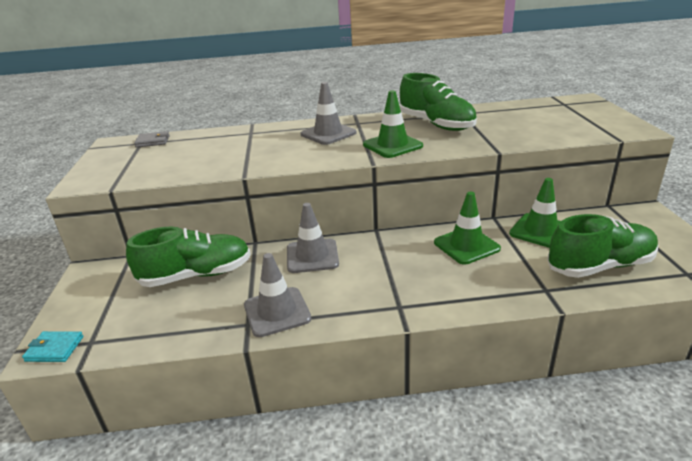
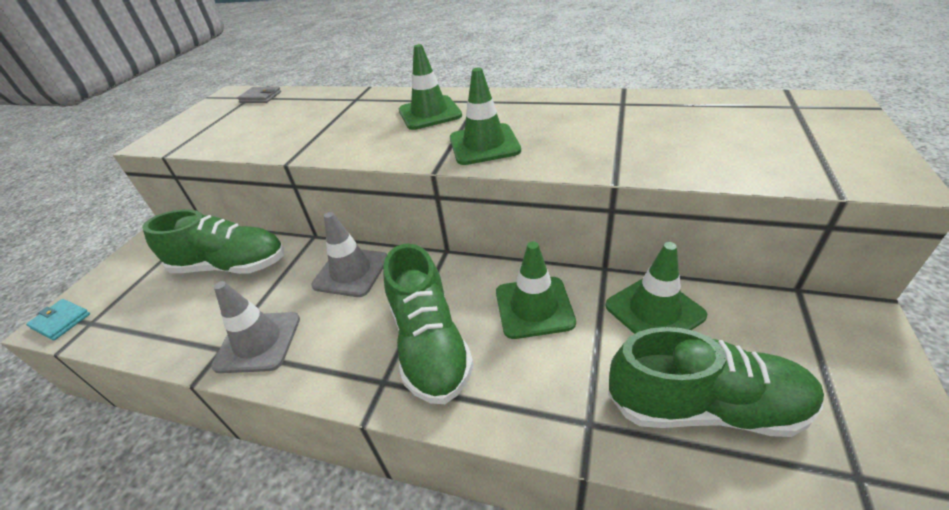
camera: 25 degrees right, 10 degrees up
(328, 134) = (430, 113): grey traffic cone -> green traffic cone
(436, 124) = (570, 118): green shoe -> green shoe (430, 344)

